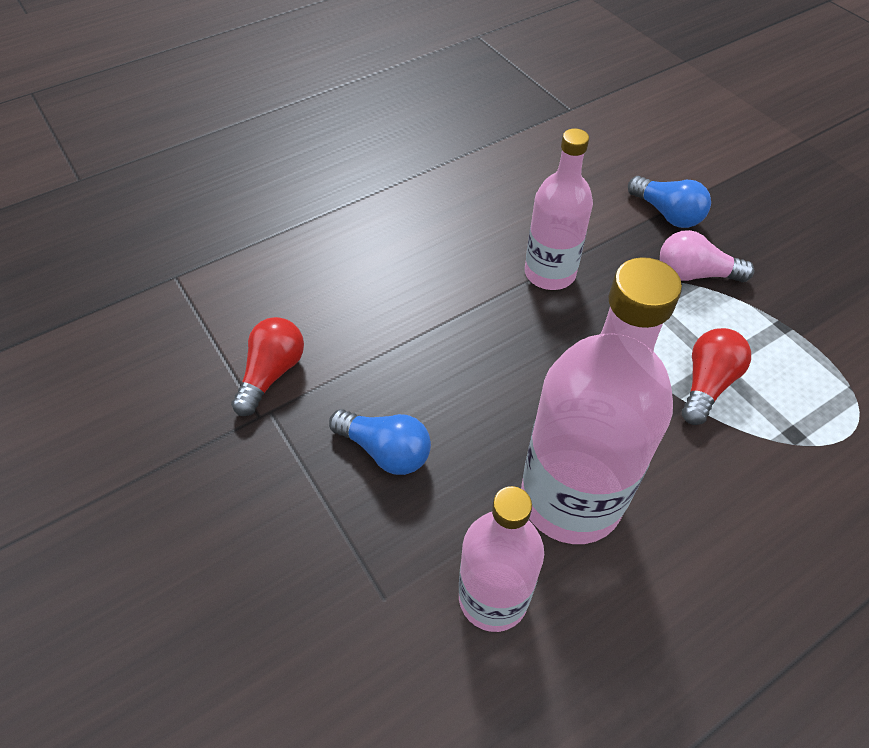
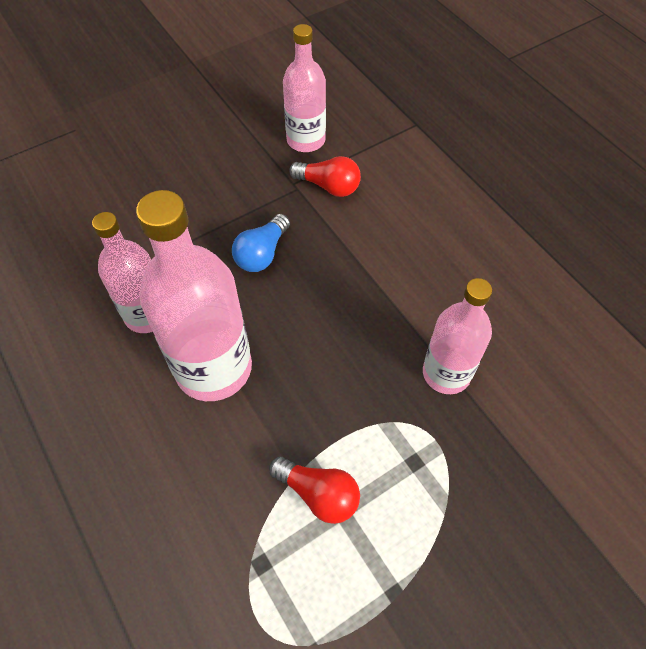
camera: 90 degrees right, 5 degrees up
(174, 401) = (306, 140): none -> pink bottle
(667, 214) = (551, 500): blue light bulb -> none
(694, 274) = (460, 512): pink light bulb -> none

